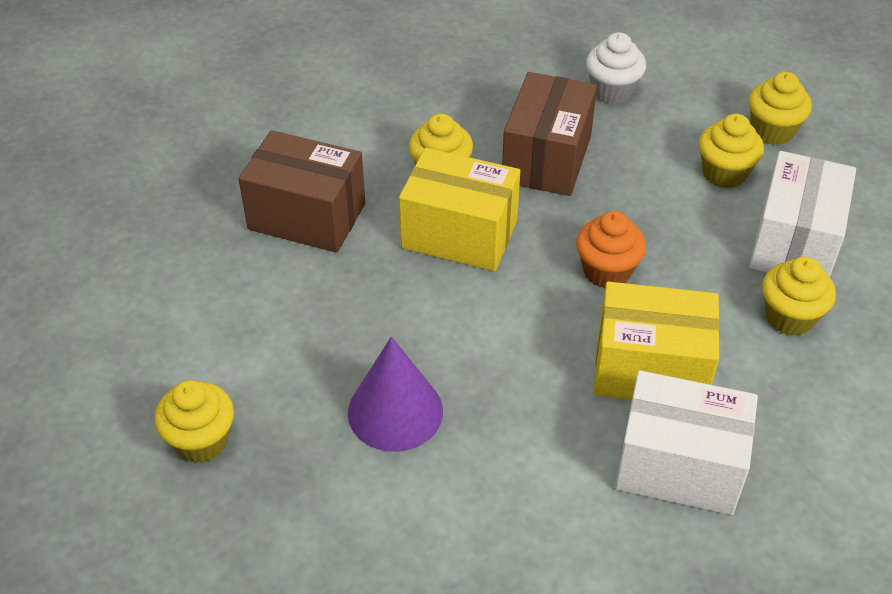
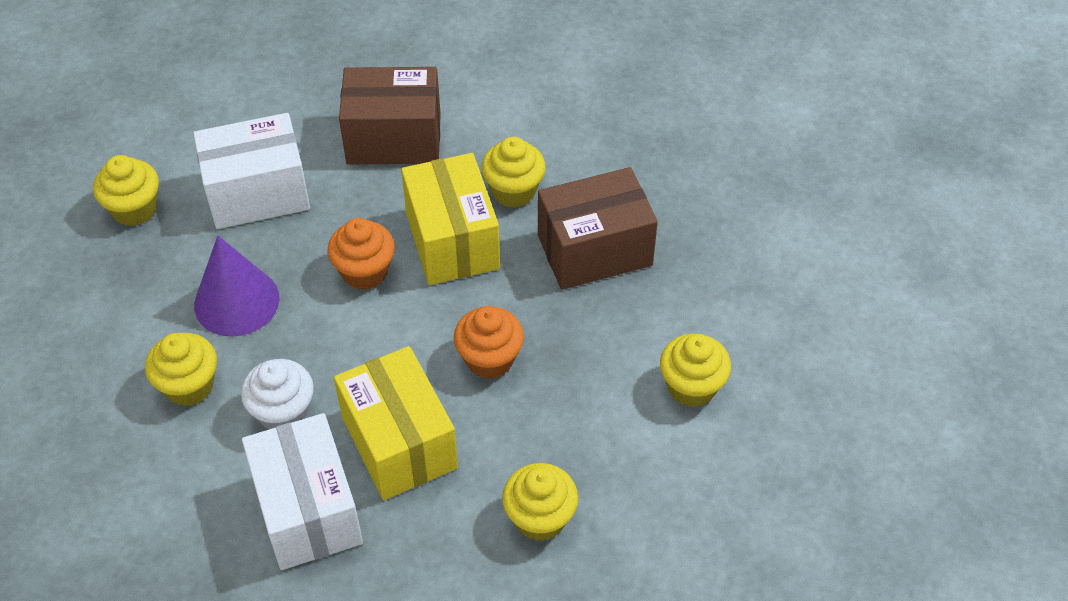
camera: 55 degrees right, 5 degrees up
(307, 216) = (394, 139): brown box -> brown box turned 75 degrees counterclockwise
(442, 306) = (365, 272): none -> orange cupcake
(612, 91) = (730, 251): white cupcake -> white cupcake (283, 412)
(772, 131) = (789, 398): yellow cupcake -> yellow cupcake (189, 386)
(794, 243) = (641, 482): white box -> white box (258, 193)

